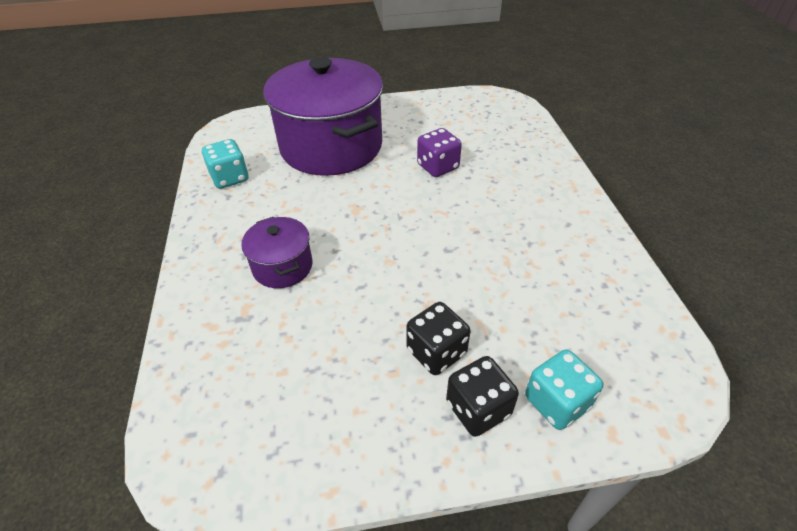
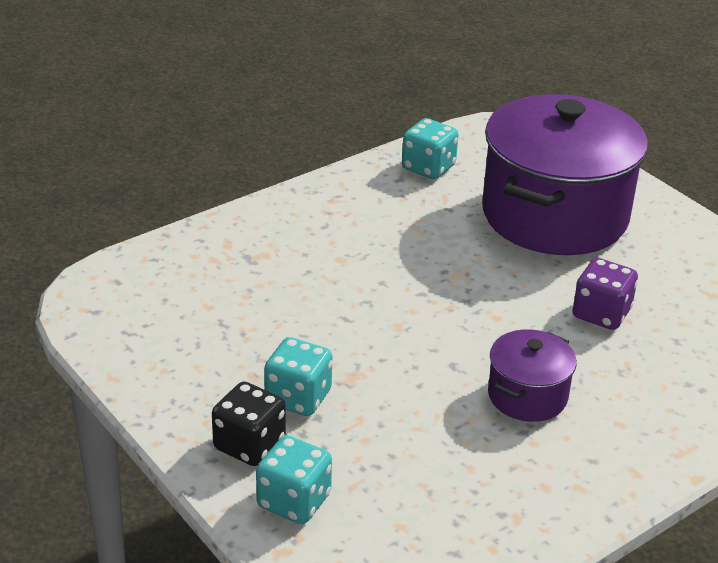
camera: 60 degrees right, 10 degrees down
(282, 266) = (330, 256): purple pot -> purple pot (527, 396)
(436, 352) = (298, 397): black dice -> turquoise dice

